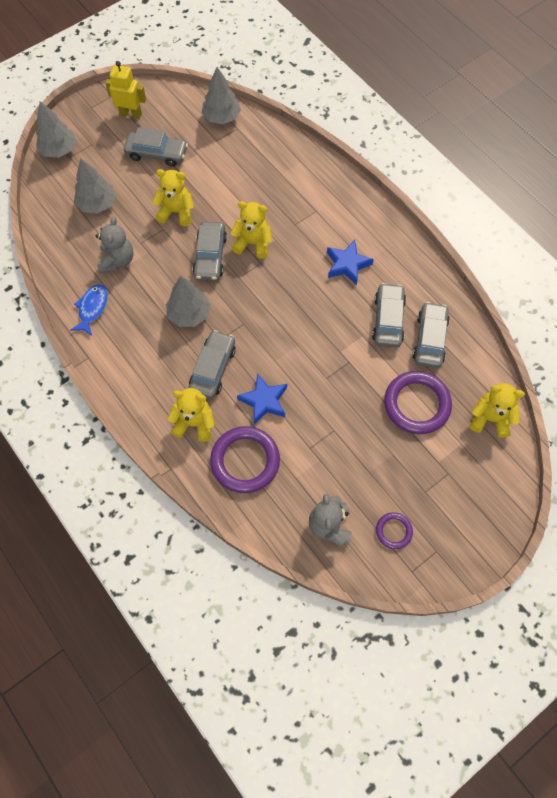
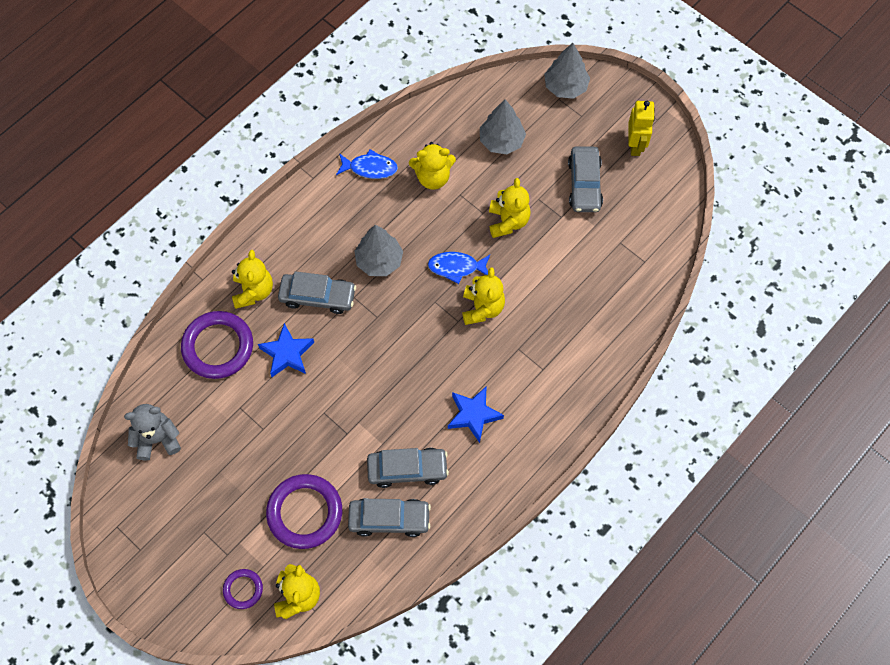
camera: 80 degrees right, 0 degrees up
(117, 260) = (433, 177): grey teddy bear -> yellow teddy bear
(210, 256) = (456, 267): grey car -> blue fish
(222, 117) = (656, 242): grey tree -> none
(393, 531) = (157, 503): purple ring -> purple ring (243, 589)

